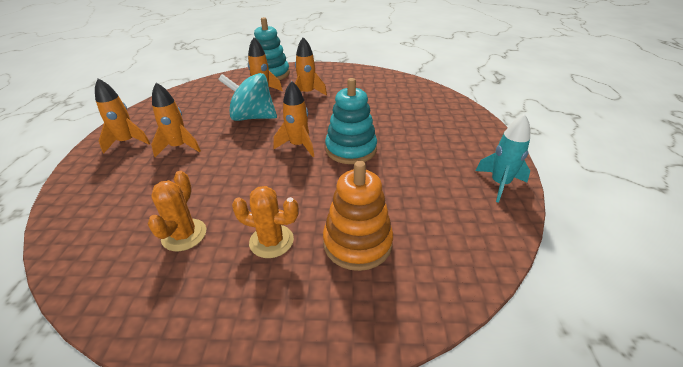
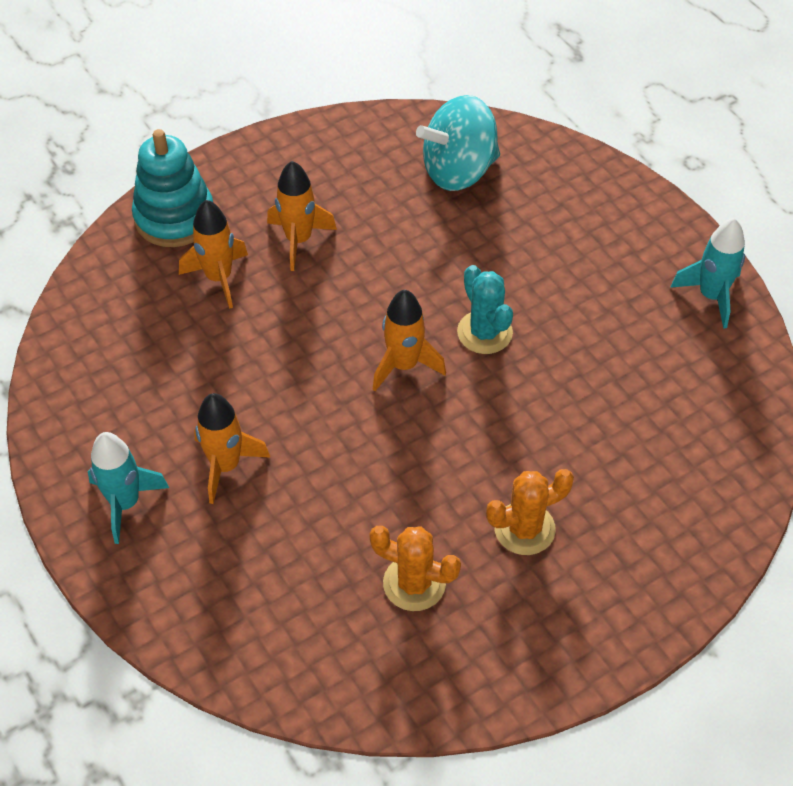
camera: 35 degrees left, 15 degrees up
(127, 142) = (125, 503): orange rocket -> turquoise rocket
(184, 235) = (414, 583): orange cactus -> orange cactus turned 45 degrees counterclockwise
(252, 117) = (268, 344): turquoise spinning top -> turquoise spinning top (459, 170)
(351, 149) = (484, 332): turquoise stacking toy -> turquoise cactus
(357, 243) = (619, 474): orange stacking toy -> none

